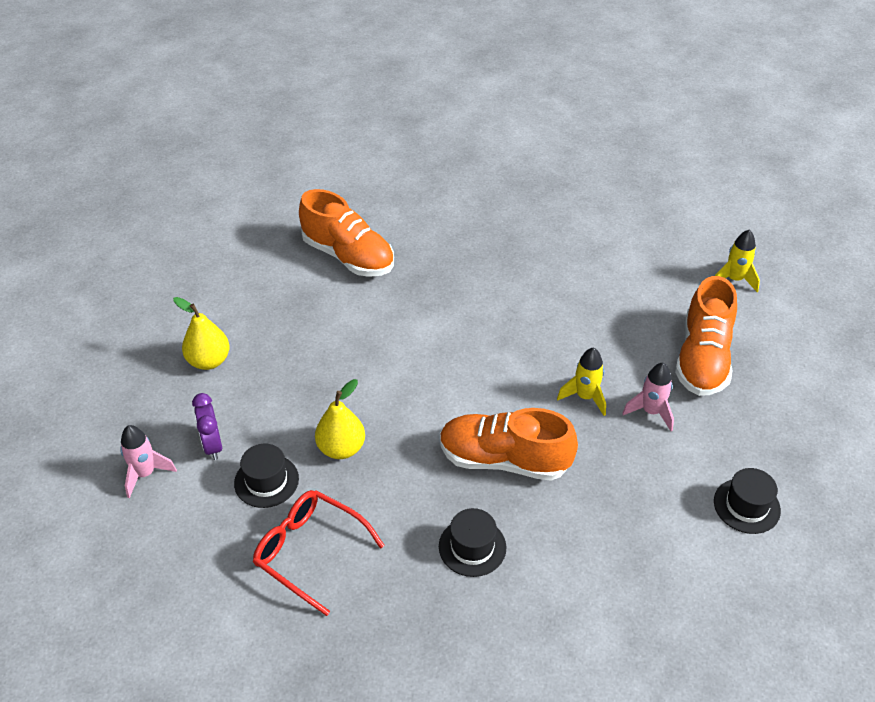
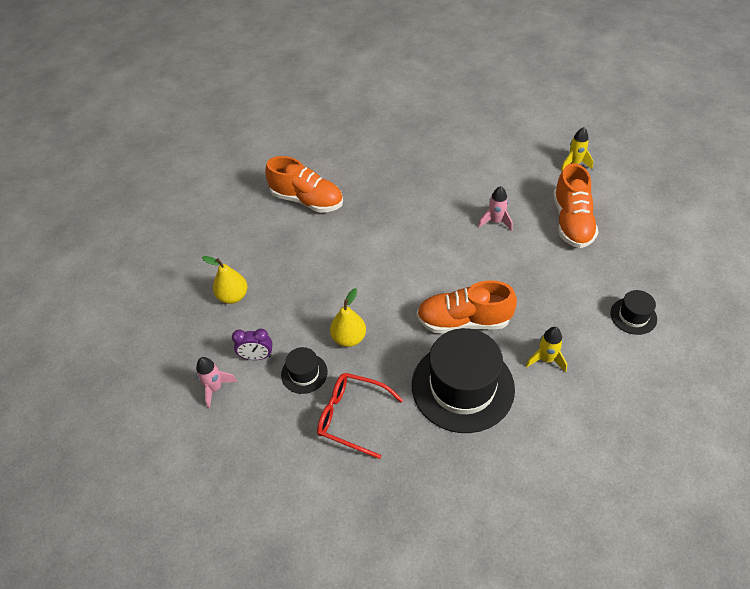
camera: 10 degrees left, 5 degrees up
(212, 445) = (257, 356): purple clock -> purple clock turned 60 degrees counterclockwise
(472, 547) = (462, 386): black hat -> black hat, size x2.14
(585, 397) = (503, 265): yellow rocket -> yellow rocket (546, 359)
(651, 412) = (550, 266): pink rocket -> pink rocket (495, 221)

